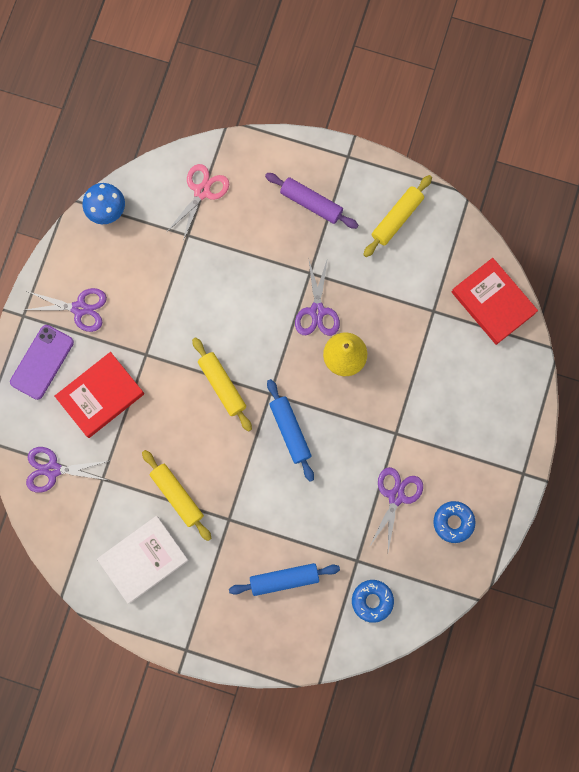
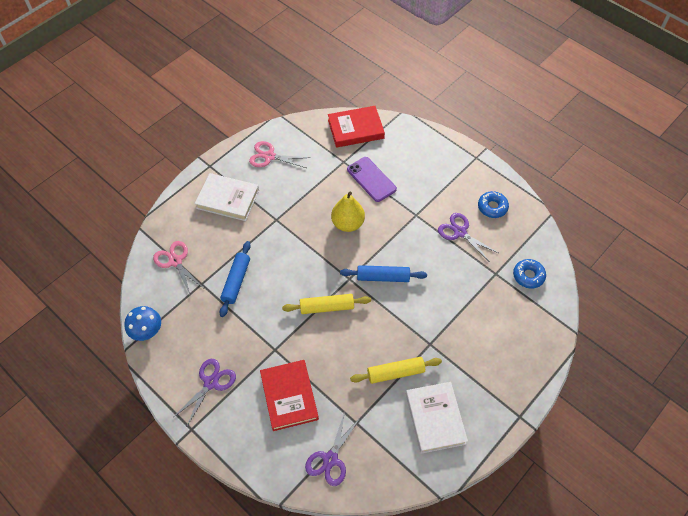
camera: 65 degrees left, 20 degrees down
(42, 362) = (237, 430): purple phone -> purple phone (371, 179)
(284, 579) = (491, 325): blue rolling pin -> blue rolling pin (236, 281)
(311, 203) = (228, 199): purple rolling pin -> white book
(317, 311) = (306, 226): purple scissors -> none
(397, 219) = (269, 156): yellow rolling pin -> pink scissors

